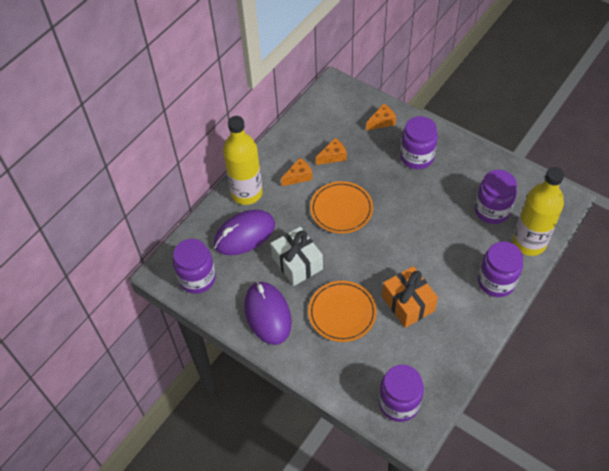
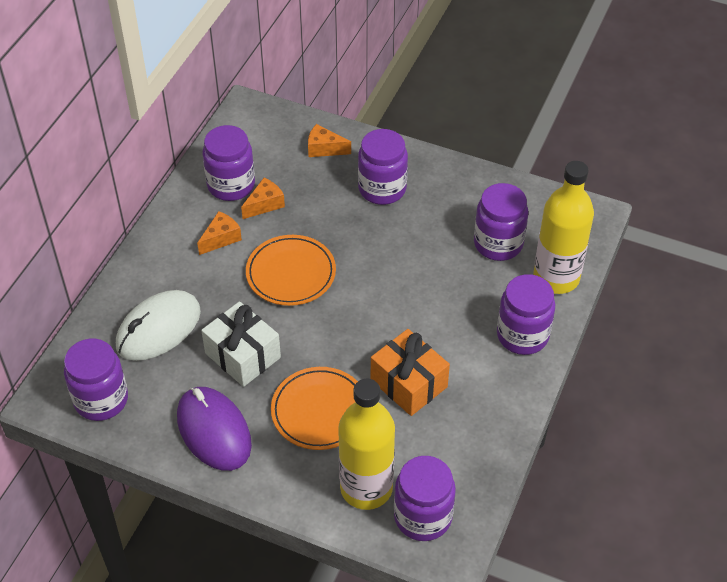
camera: 15 degrees left, 5 degrees down
(244, 234) = (158, 329): purple mouse -> white mouse
(246, 193) = (150, 272): yellow bottle -> yellow bottle (366, 488)
(312, 139) = (231, 185): none -> purple jar
(382, 122) = (324, 149): orange cheese -> orange cheese turned 120 degrees counterclockwise

